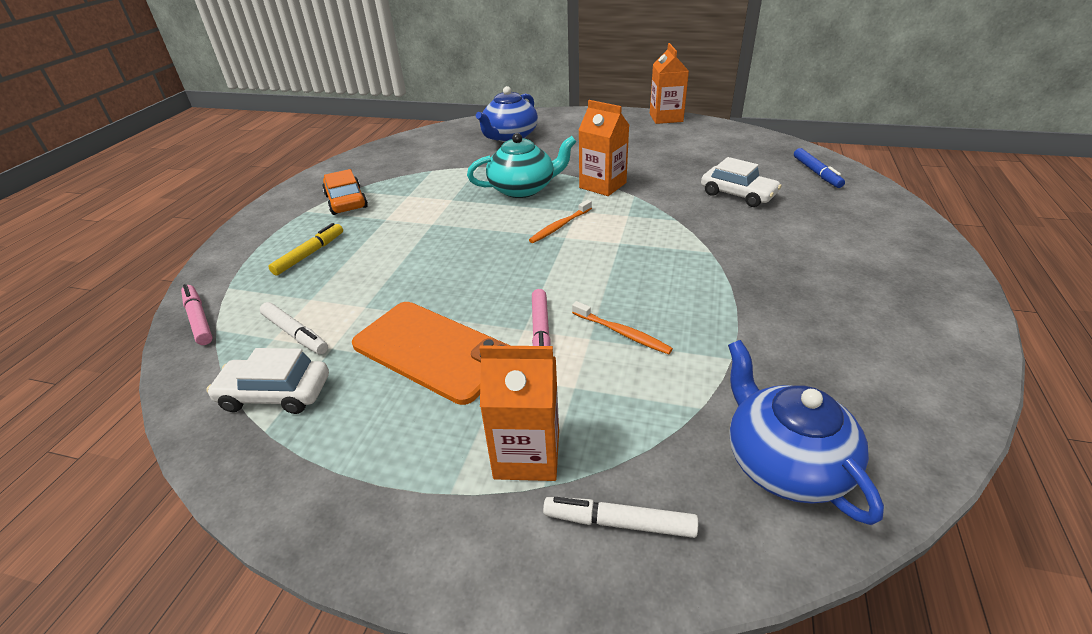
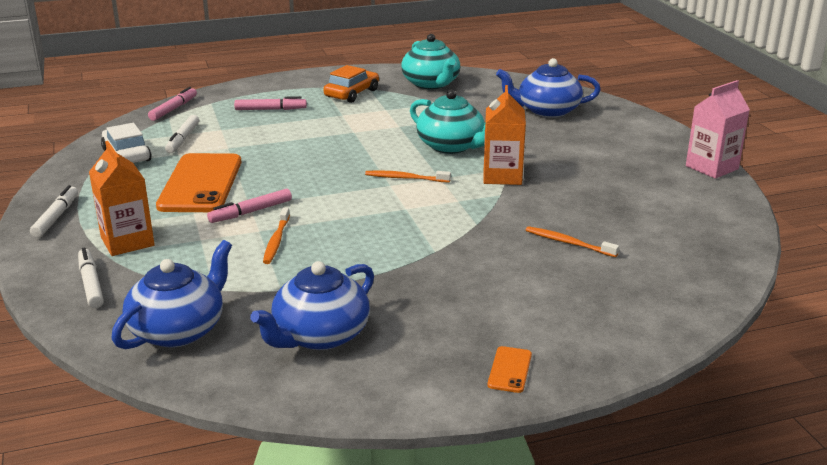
camera: 55 degrees right, 10 degrees down
(309, 254) = (270, 109): yellow marker -> pink marker
(383, 517) = (56, 217): none -> white marker
(388, 162) = (431, 84): none -> turquoise teapot
(666, 118) = (711, 167): orange carton -> pink carton
(738, 194) = (568, 243): white car -> orange toothbrush
(816, 173) = (684, 278): blue marker -> none
(837, 359) = (319, 335): none -> blue teapot
(927, 276) = (509, 370): none -> orange phone

